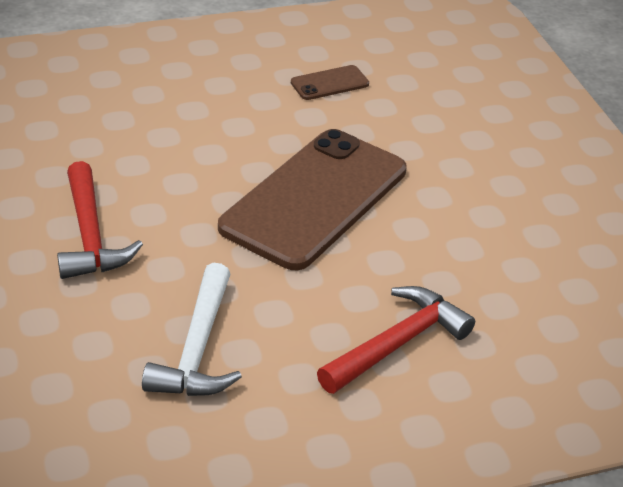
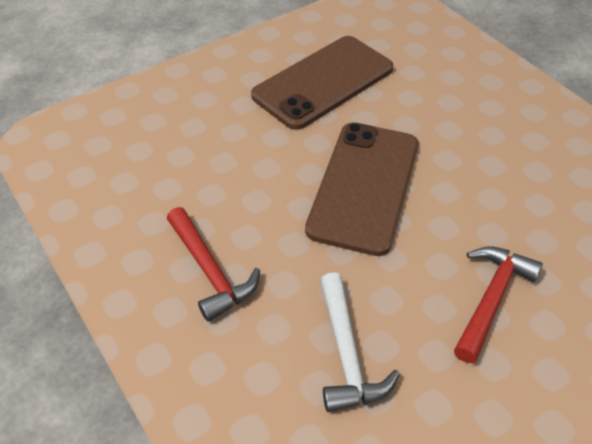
camera: 15 degrees left, 10 degrees up
(329, 83) = (323, 82): brown phone -> brown phone, size x2.45

